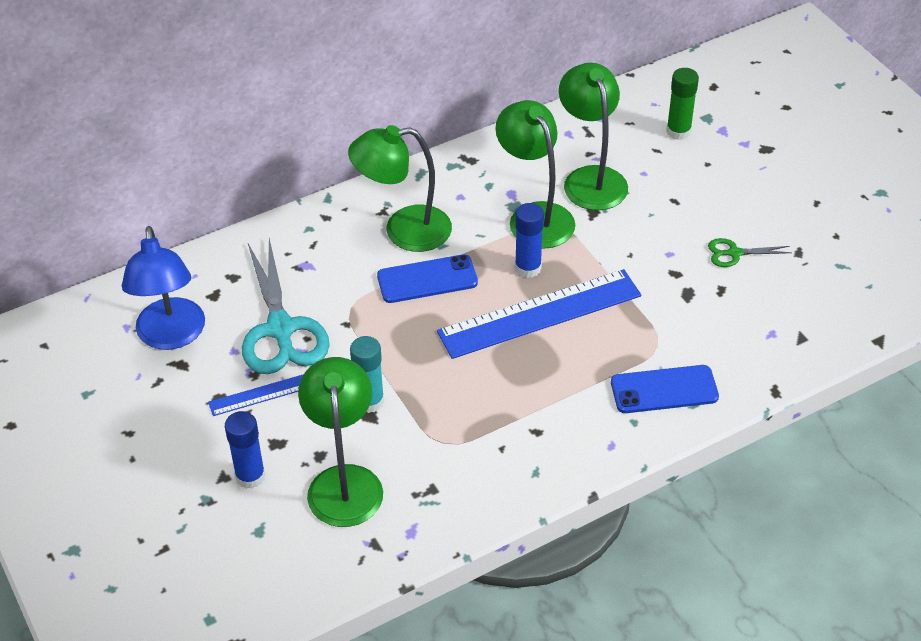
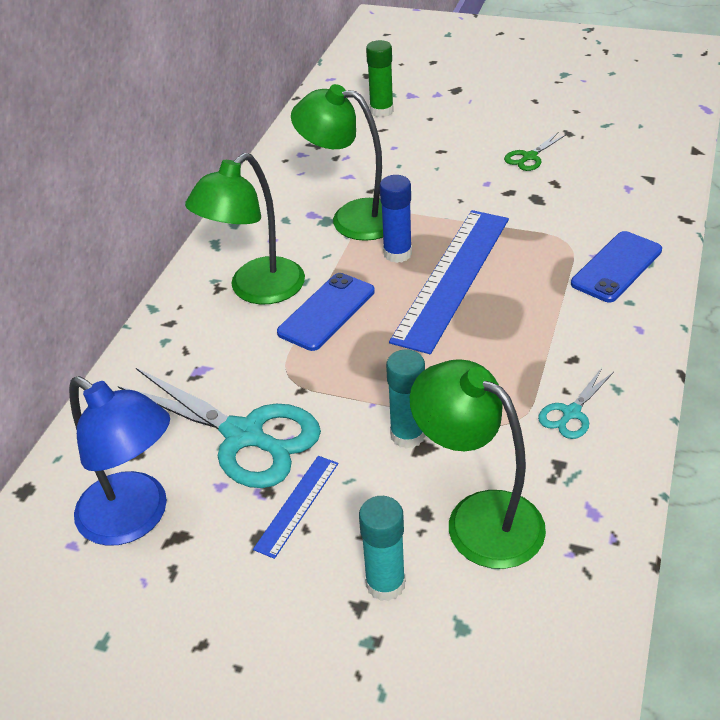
camera: 40 degrees left, 5 degrees down
(250, 476) = (385, 584): blue glue stick -> turquoise glue stick
(483, 464) = (571, 413): none -> turquoise scissors
(591, 178) = (360, 171): green lamp -> none

